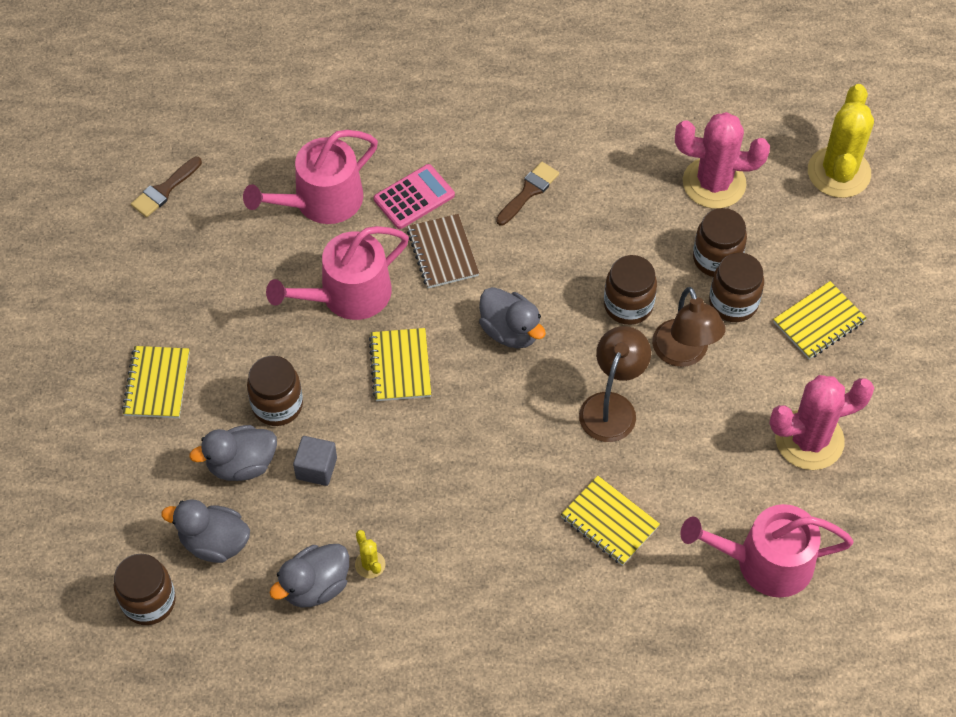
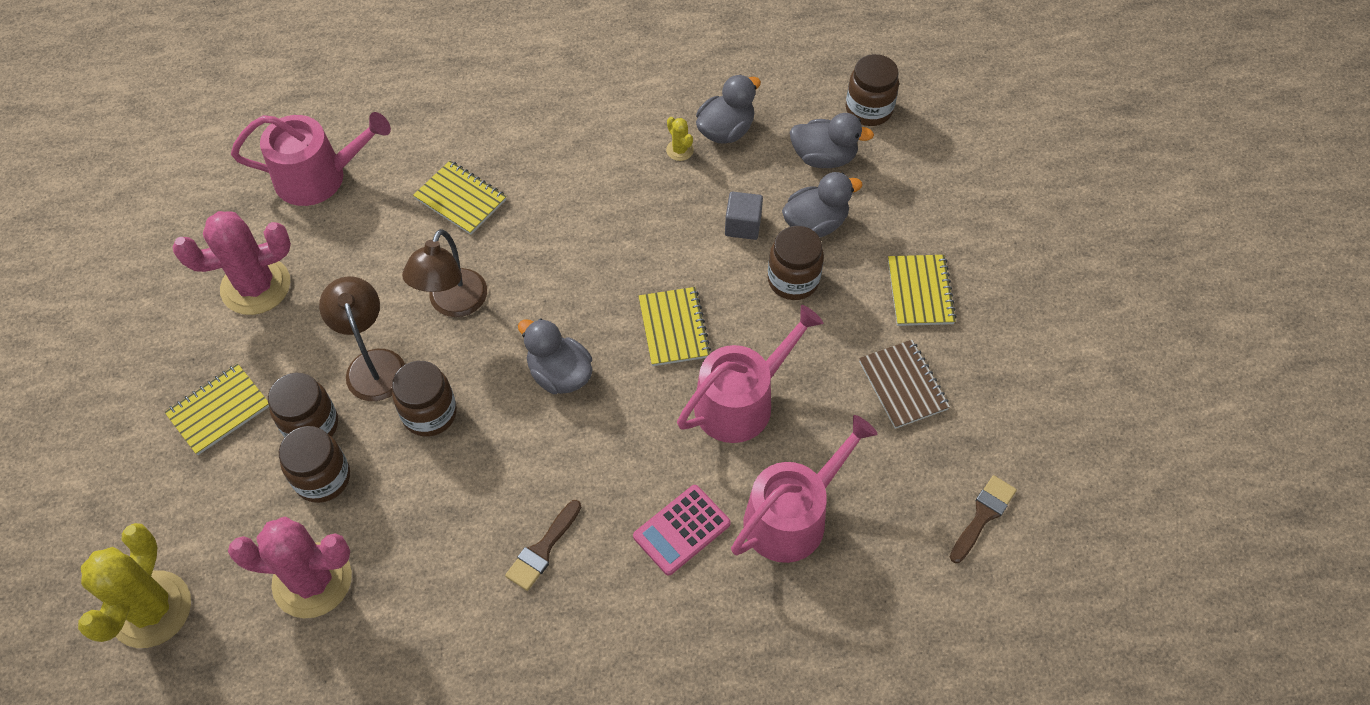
camera: 175 degrees right, 0 degrees up
(442, 253) = (641, 460): brown notebook -> brown notebook (903, 385)

